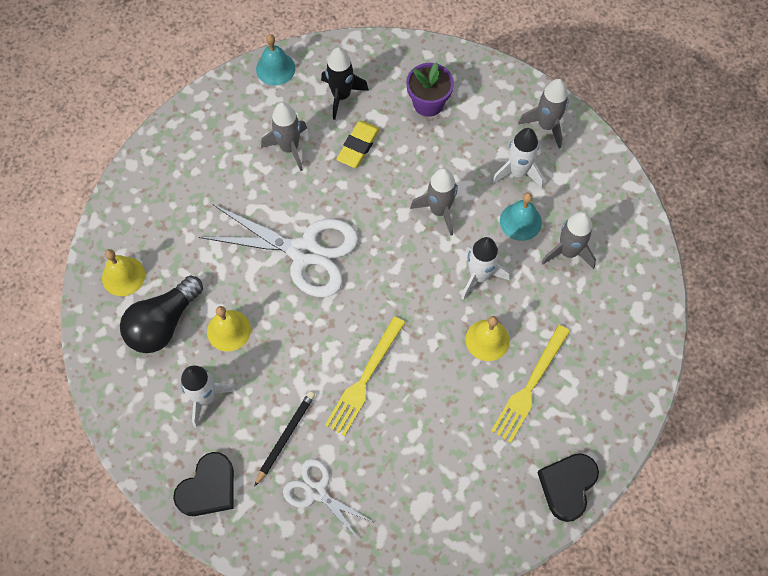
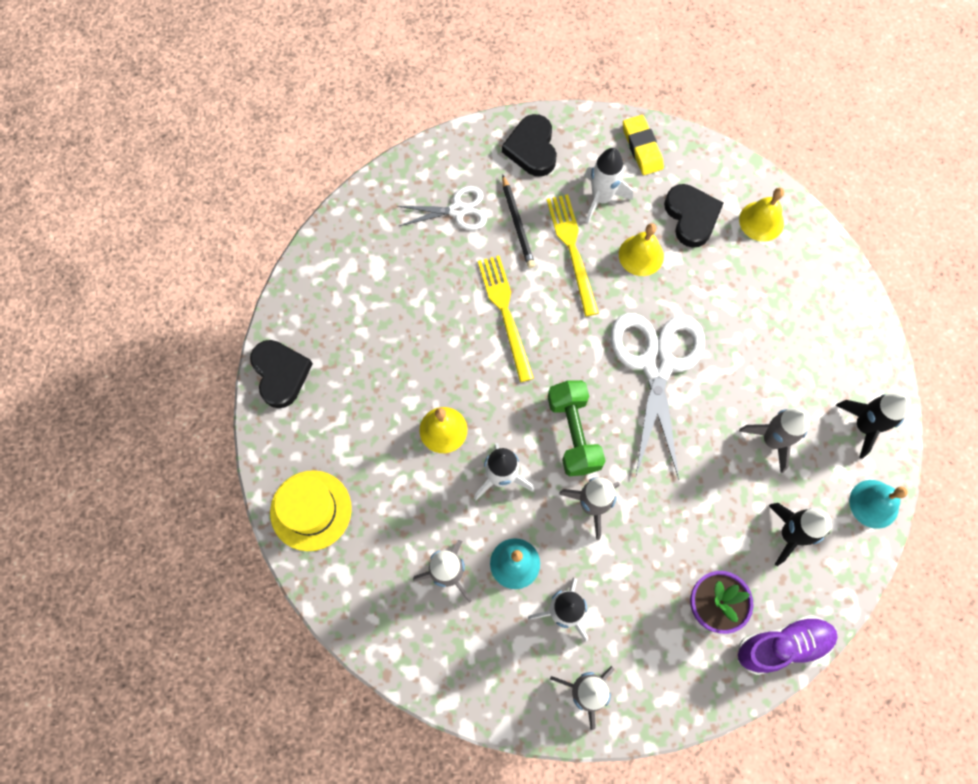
camera: 135 degrees right, 5 degrees up
(163, 323) = (691, 217): black light bulb -> black heart
(227, 107) = (864, 426): none -> black rocket
(304, 252) = (656, 364): white scissors -> white scissors turned 120 degrees clockwise
(358, 146) = (720, 499): yellow eraser -> yellow eraser (642, 147)
(404, 260) = (573, 433): none -> green dumbbell
(411, 53) = (782, 645): none -> purple shoe
(530, 386) = (376, 423): yellow fork -> yellow fork (572, 250)
(625, 369) = (311, 510): none -> yellow hat

